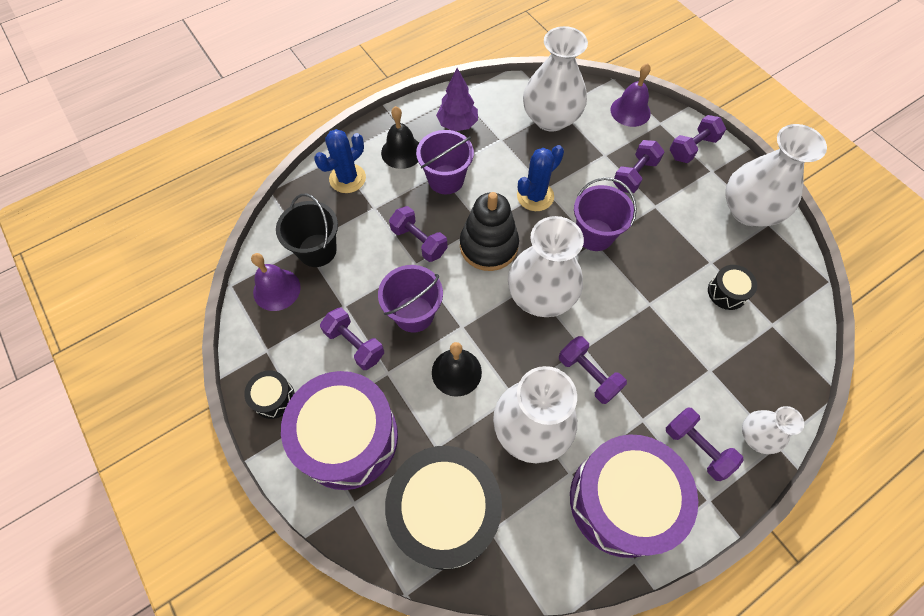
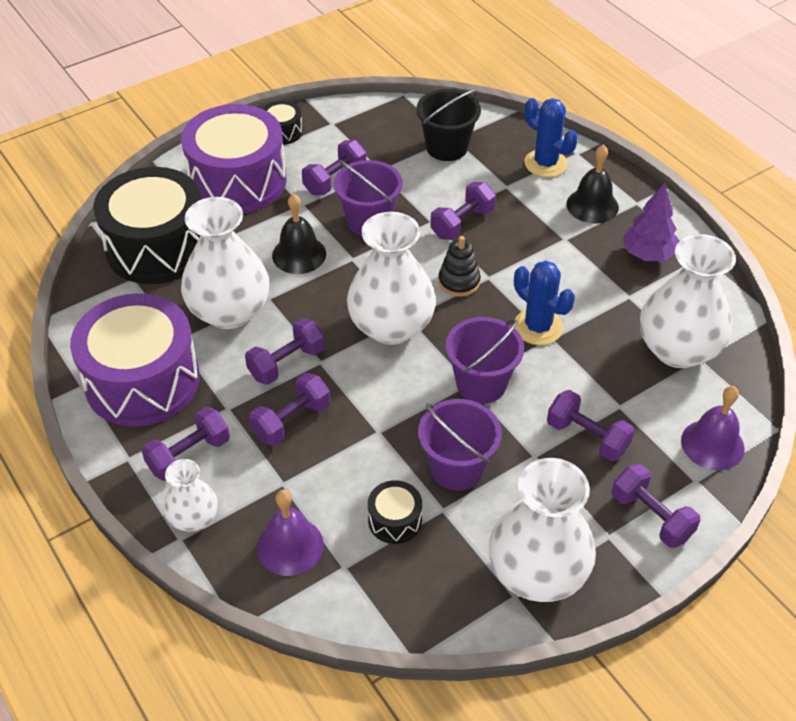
camera: 90 degrees right, 15 degrees down
(276, 289) = (399, 124): purple bell -> purple bell (290, 546)
(446, 179) = (554, 244): purple bucket -> purple bucket (457, 468)
(488, 246) = (459, 282): black stacking toy -> black stacking toy, size x0.59
(649, 367) = (291, 421): none -> purple dumbbell

